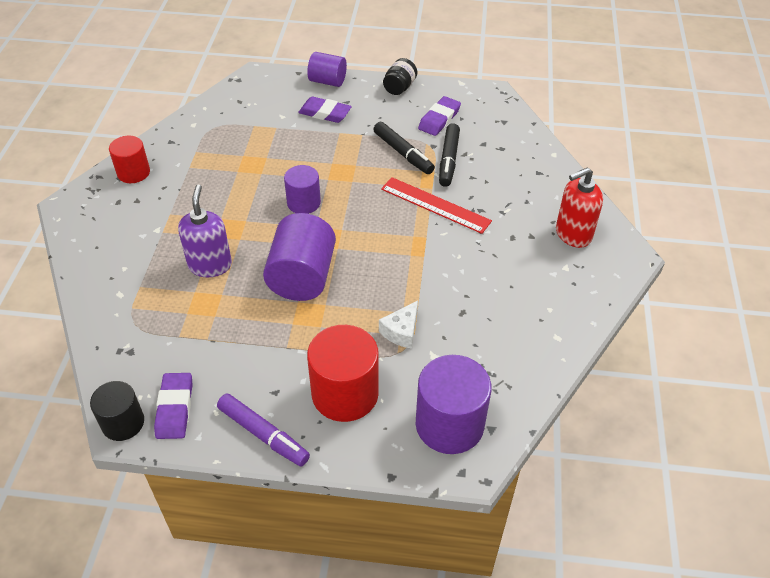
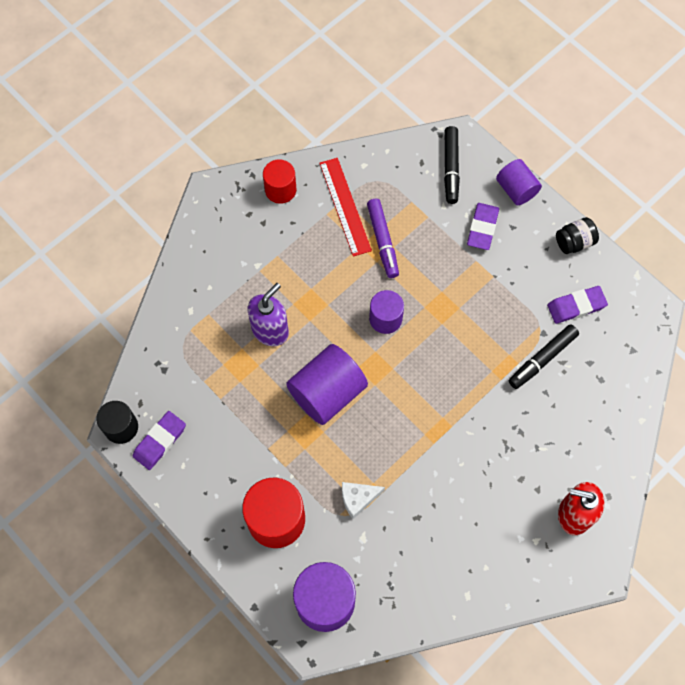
camera: 40 degrees right, 20 degrees up
(263, 434) = (200, 508): purple marker -> purple marker (383, 241)
(325, 113) = (482, 228): purple eraser -> purple eraser turned 45 degrees clockwise
(403, 153) = (510, 323): black marker -> black marker (451, 168)
(435, 205) = (488, 399): red ruler -> red ruler (345, 206)

